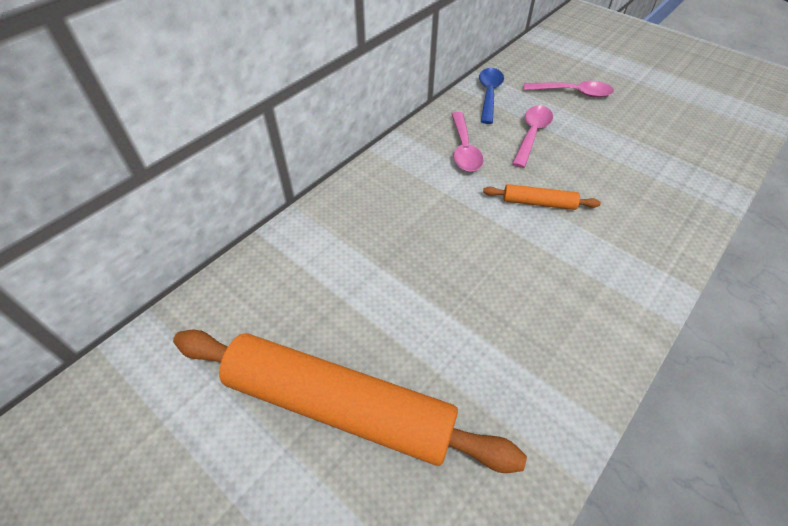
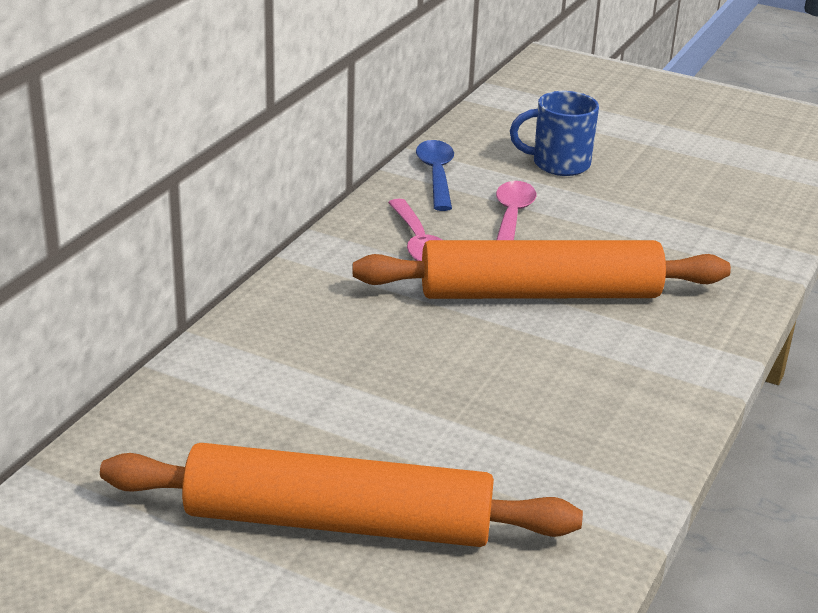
camera: 15 degrees left, 20 degrees down
(538, 203) = (540, 294): orange rolling pin -> orange rolling pin, size x2.34
(573, 93) = (558, 164): pink spoon -> blue mug

